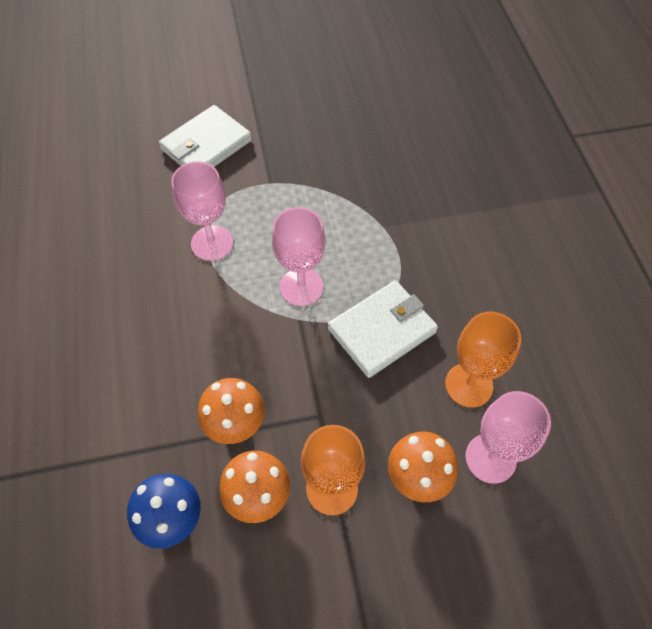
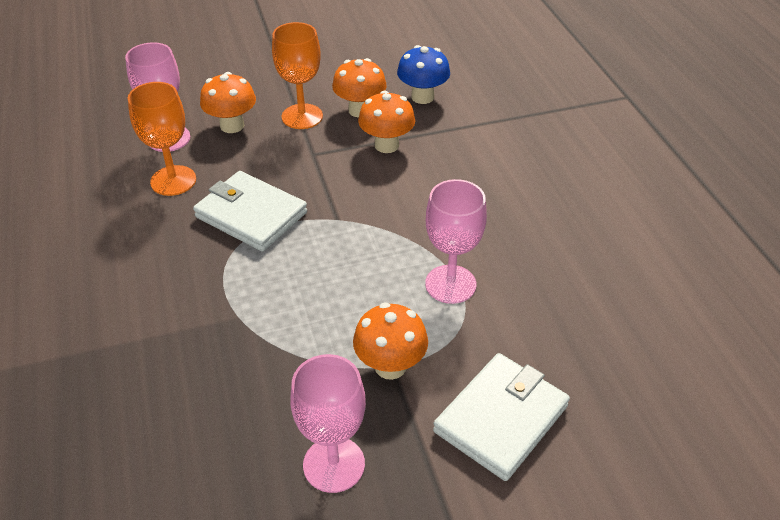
camera: 175 degrees right, 15 degrees down
(272, 182) = (390, 366): none -> orange mushroom
(301, 287) = (338, 247): pink goblet -> pink goblet (334, 464)
(382, 331) = (251, 215): white wallet -> white wallet turned 75 degrees clockwise

